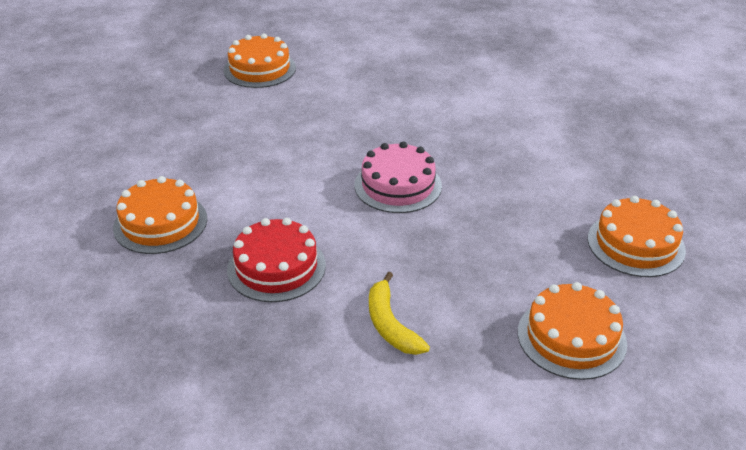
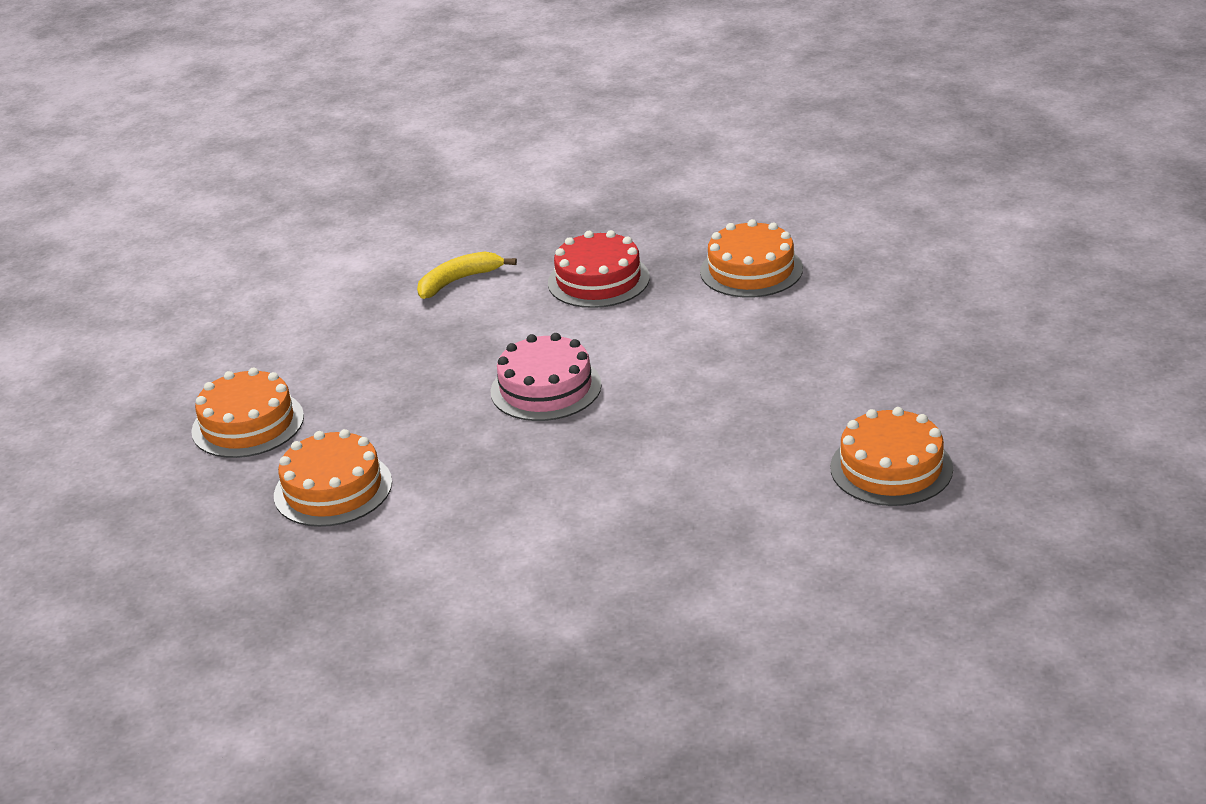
camera: 155 degrees right, 5 degrees down
(390, 324) = (459, 281): yellow banana -> yellow banana turned 75 degrees counterclockwise
(571, 337) = (293, 326): orange cake -> orange cake (333, 489)

